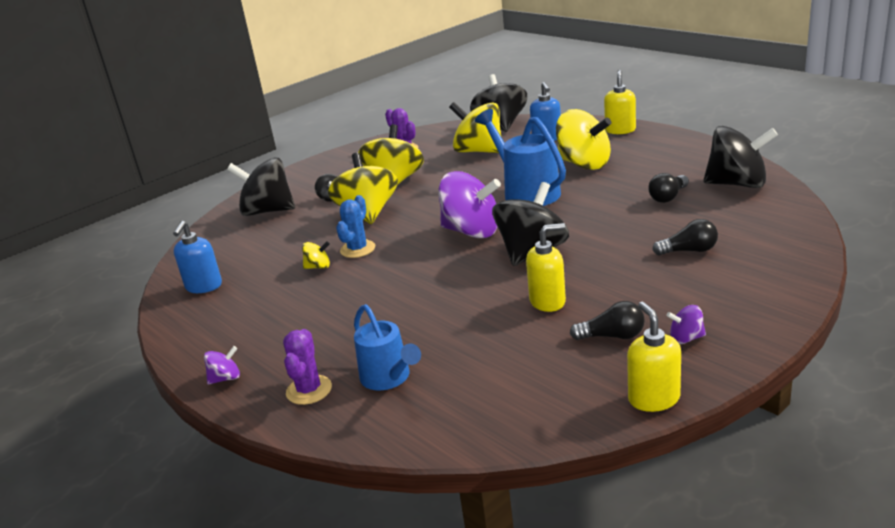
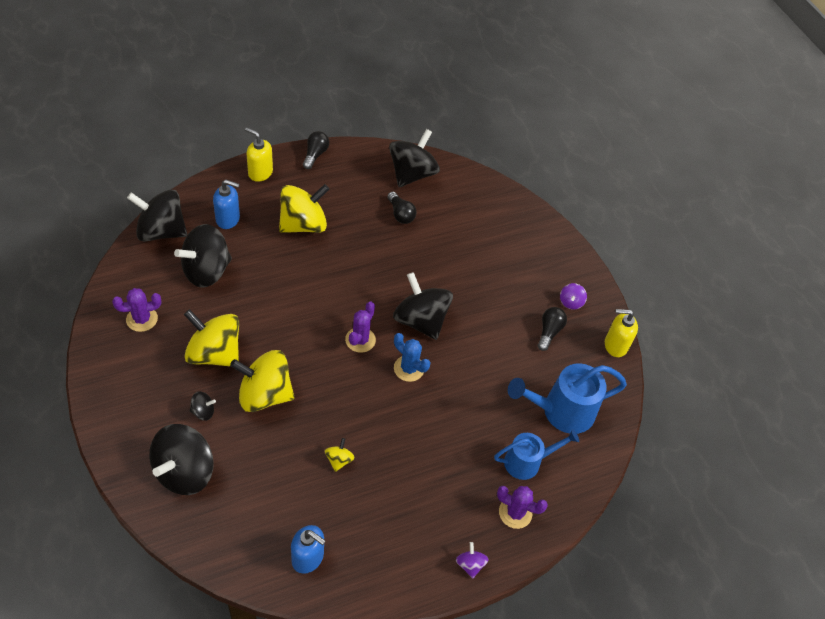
camera: 80 degrees left, 25 degrees up
(357, 249) = (329, 423): blue cactus -> blue cactus (409, 368)
(472, 231) = (360, 340): purple spinning top -> purple cactus
(479, 151) = (206, 271): yellow spinning top -> black spinning top
(526, 192) = (321, 279): blue watering can -> blue watering can (561, 411)
(548, 301) = (491, 343): yellow soap dispenser -> none
(689, 251) = (479, 247): black light bulb -> black light bulb (315, 155)

